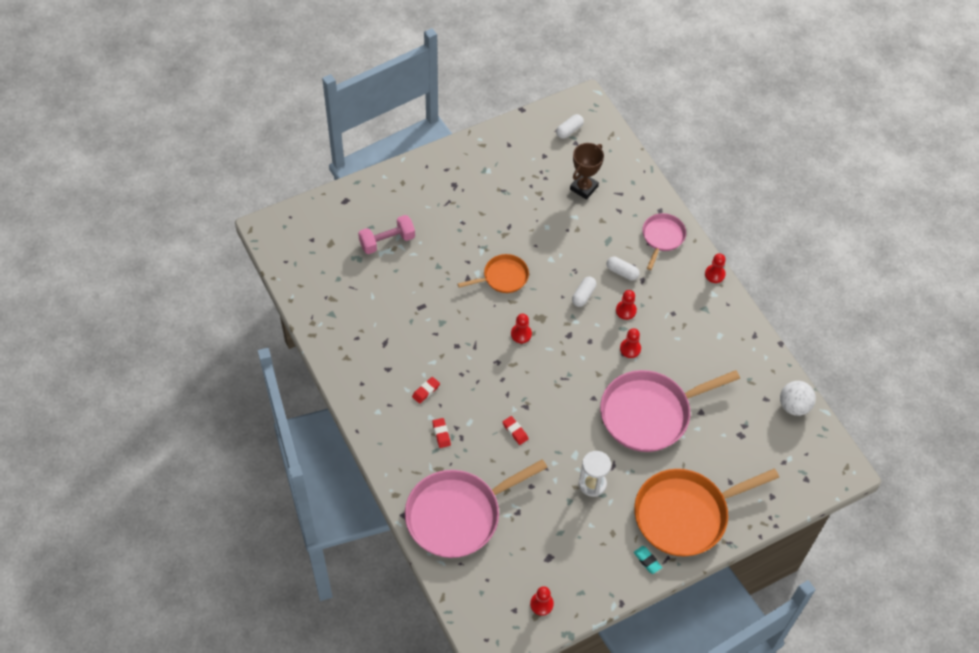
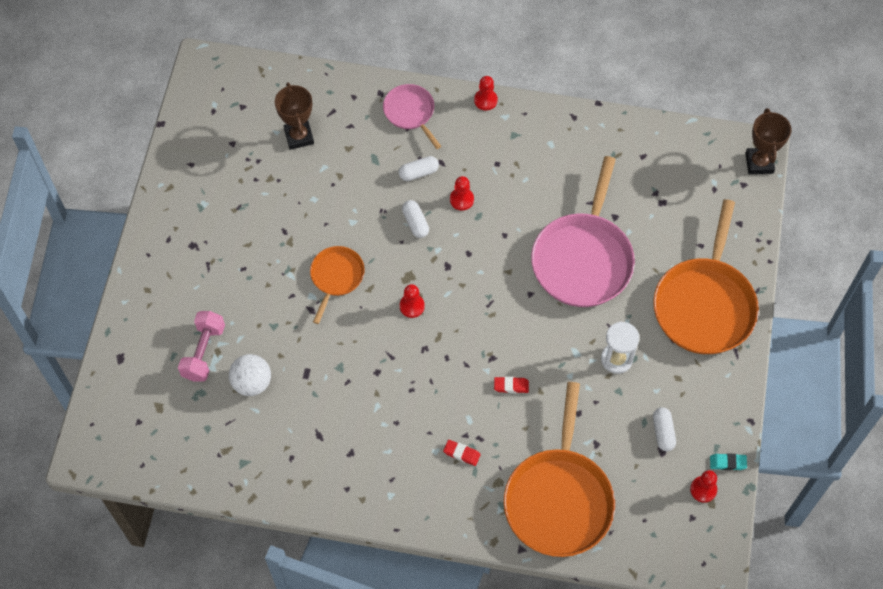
camera: 50 degrees left, 5 degrees up
(426, 391) = (404, 435): red eraser -> none
(457, 515) = (559, 500): pink pan -> orange pan
(569, 130) = (223, 101): white capsule -> white capsule (663, 432)
(630, 349) = (504, 226): red pawn -> none
(647, 560) = (726, 369): turquoise eraser -> turquoise eraser (727, 463)
(794, 406) = (667, 140): white ball -> white ball (252, 383)
(834, 478) = (759, 163): none -> brown trophy

